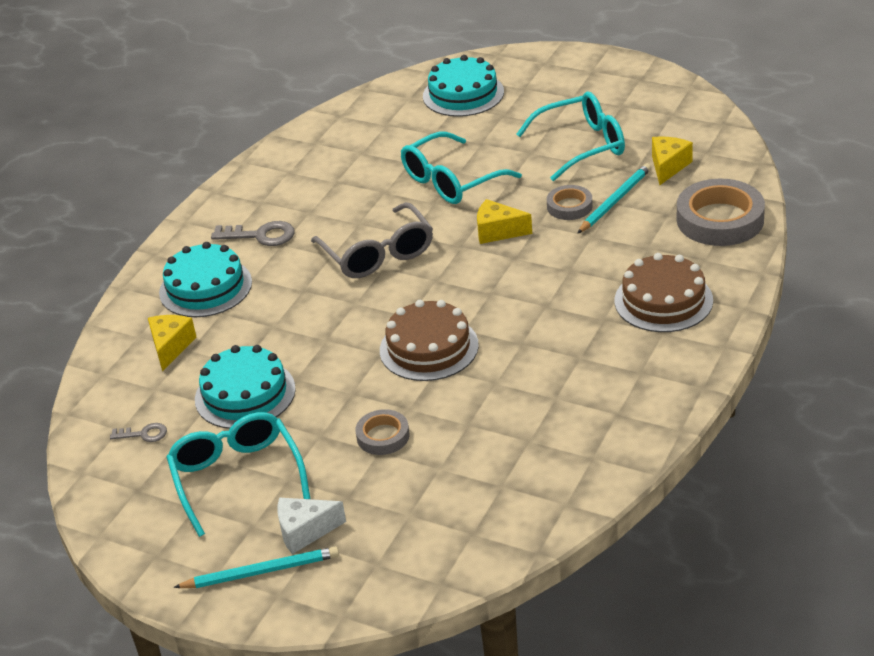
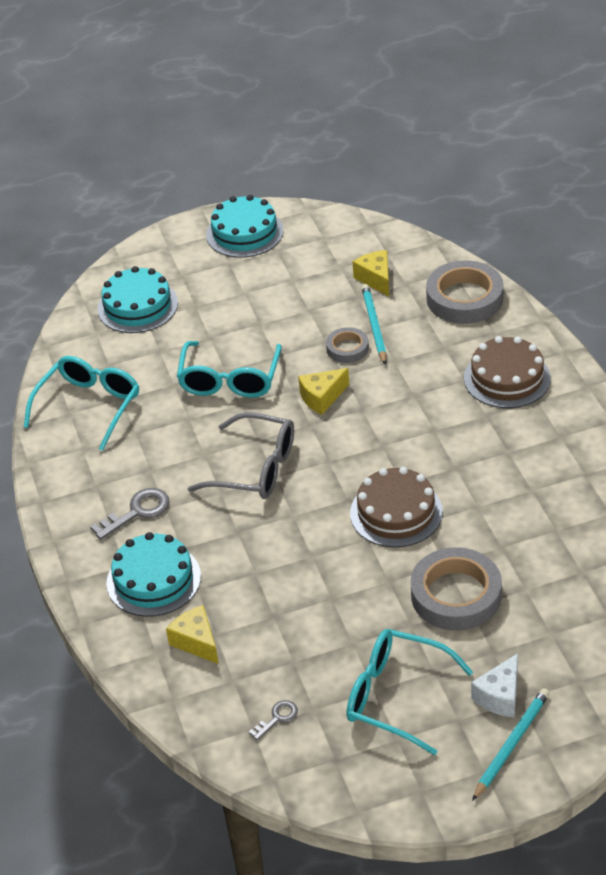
camera: 45 degrees left, 5 degrees up
(245, 394) = (310, 635): turquoise cake -> turquoise cake (244, 233)
(383, 436) = (456, 595): grey tape -> grey tape, size x1.85
(581, 145) = (290, 297): turquoise glasses -> turquoise glasses (89, 407)

